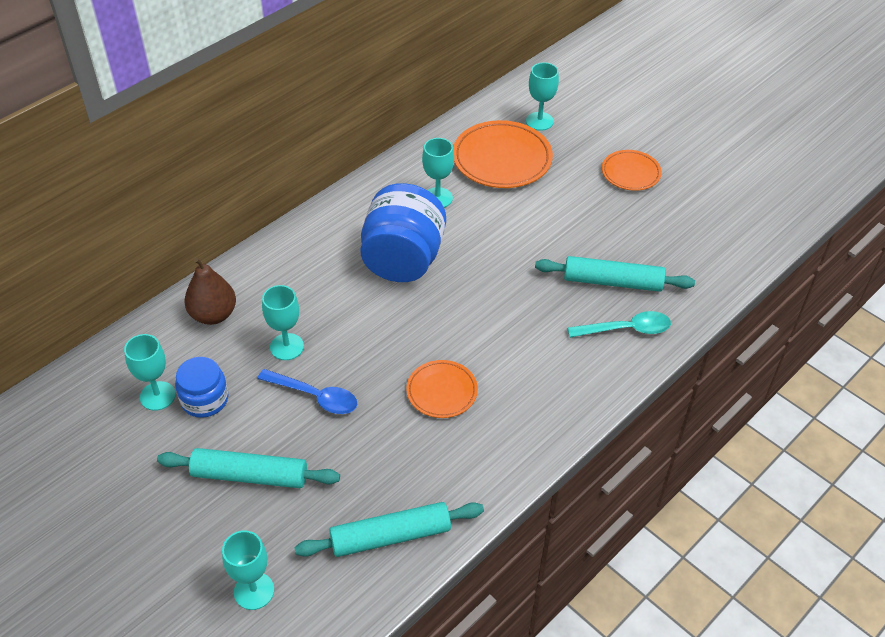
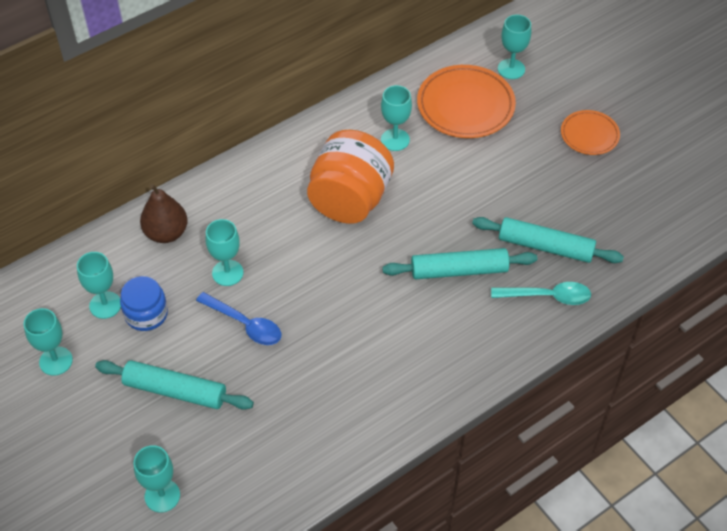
camera: 10 degrees right, 5 degrees up
(110, 461) = (56, 361): none -> turquoise goblet
(390, 536) = (289, 464): turquoise rolling pin -> turquoise rolling pin (459, 270)
(403, 260) = (350, 199): blue jar -> orange jar
(442, 391) = (361, 335): orange plate -> none

